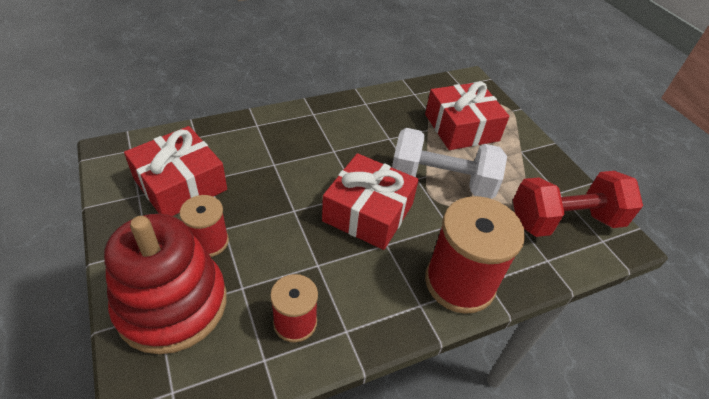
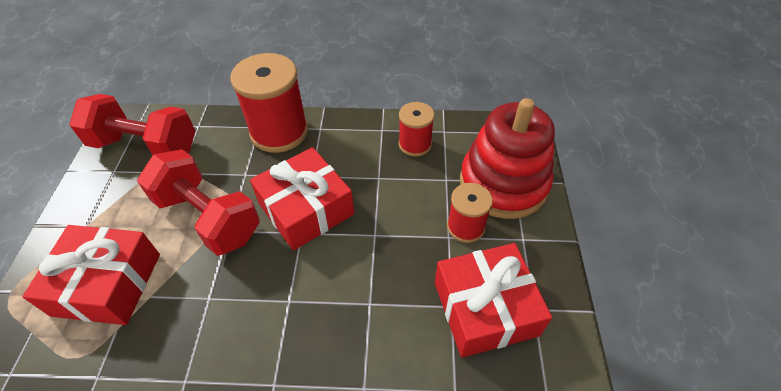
camera: 150 degrees left, 5 degrees up
(441, 181) = (208, 218): white dumbbell -> red dumbbell

